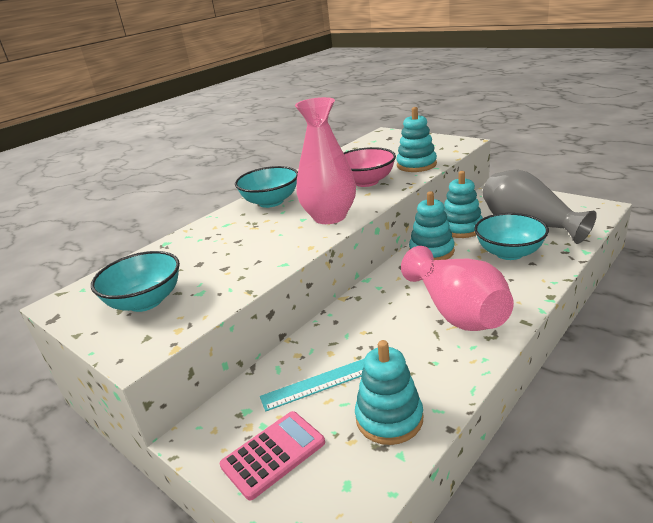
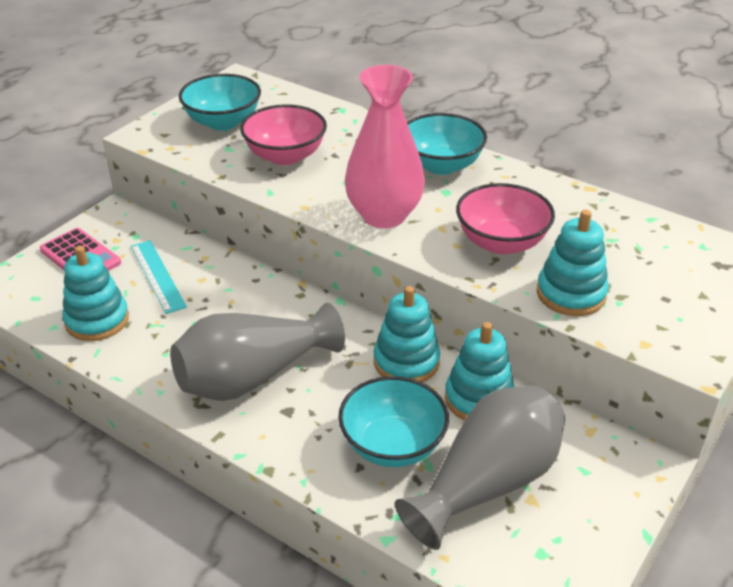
camera: 80 degrees right, 10 degrees up
(228, 262) = (285, 156): none -> pink bowl
(457, 311) = (252, 377): pink vase -> grey vase

